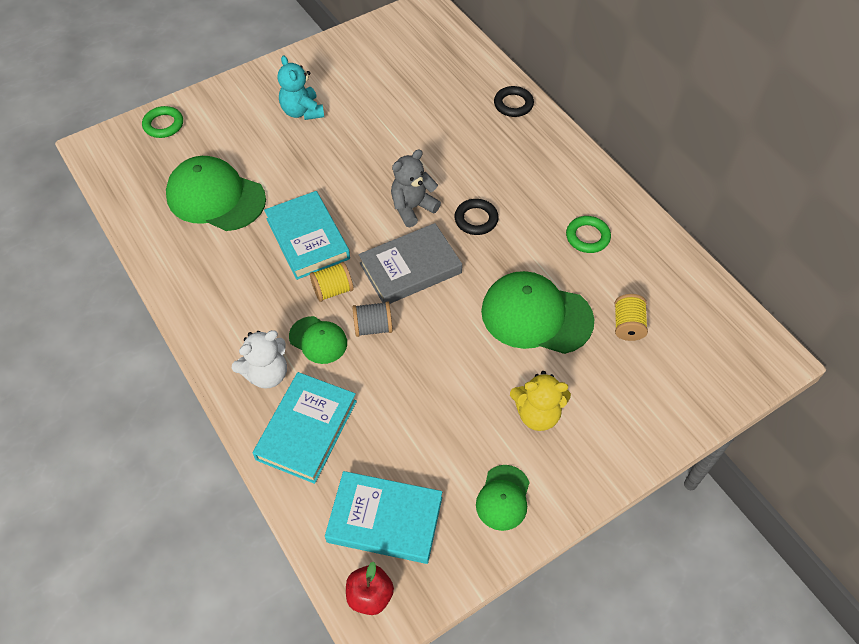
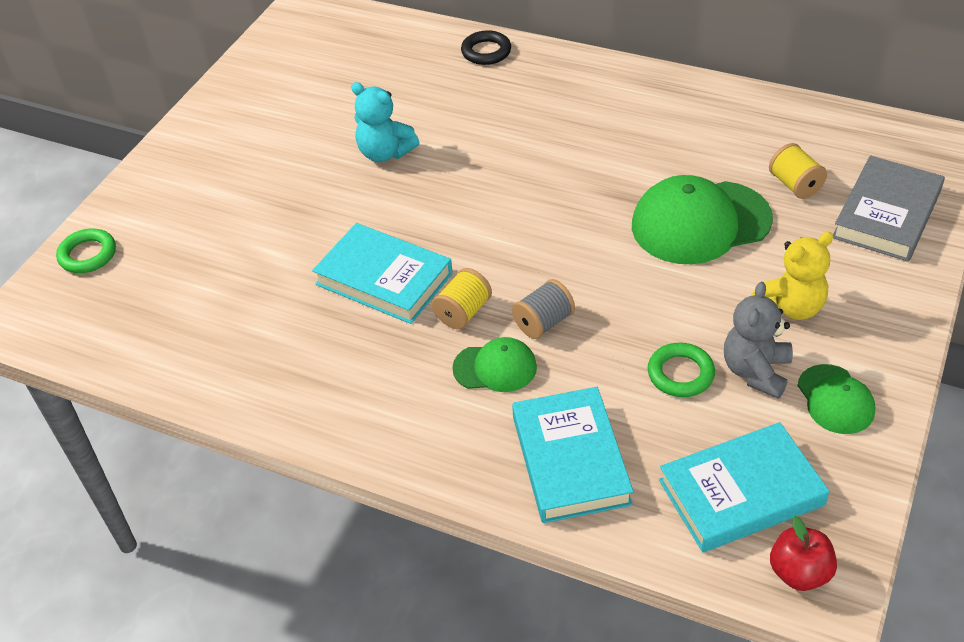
camera: 30 degrees left, 10 degrees down
(216, 197) = (230, 294): green cap -> none
(267, 374) = (469, 432): white teddy bear -> none
(302, 111) = (254, 163): turquoise teddy bear -> turquoise teddy bear (385, 153)
(410, 268) = (528, 248): grey book -> grey book (886, 214)
(412, 208) = (473, 192): grey teddy bear -> grey teddy bear (755, 371)
(476, 219) = (552, 170): black ring -> none
(587, 237) = (679, 130): green ring -> green ring (680, 374)

